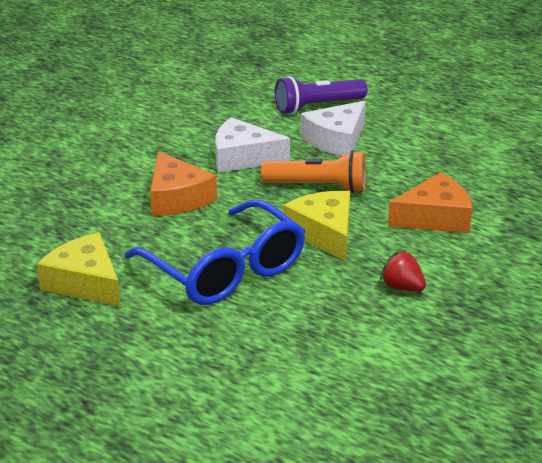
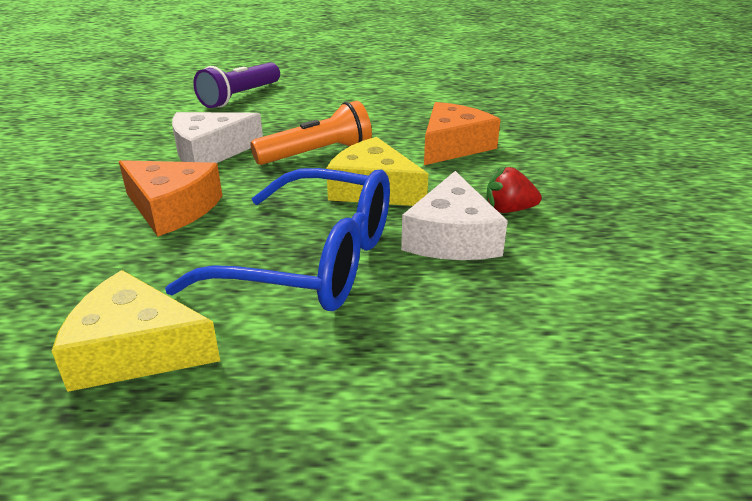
camera: 35 degrees left, 0 degrees up
(336, 140) = (288, 115): white cheese -> white cheese (452, 237)

